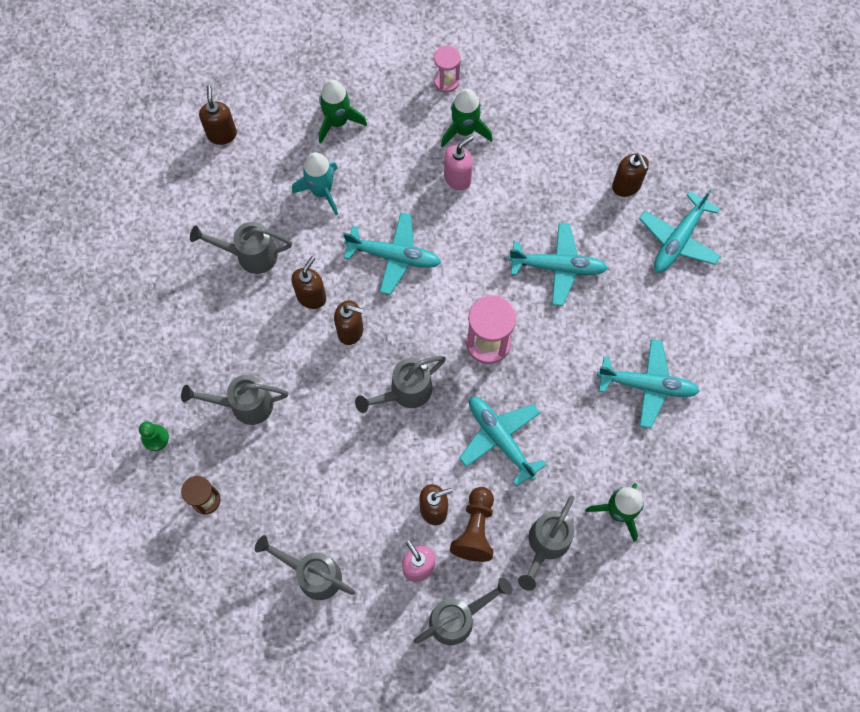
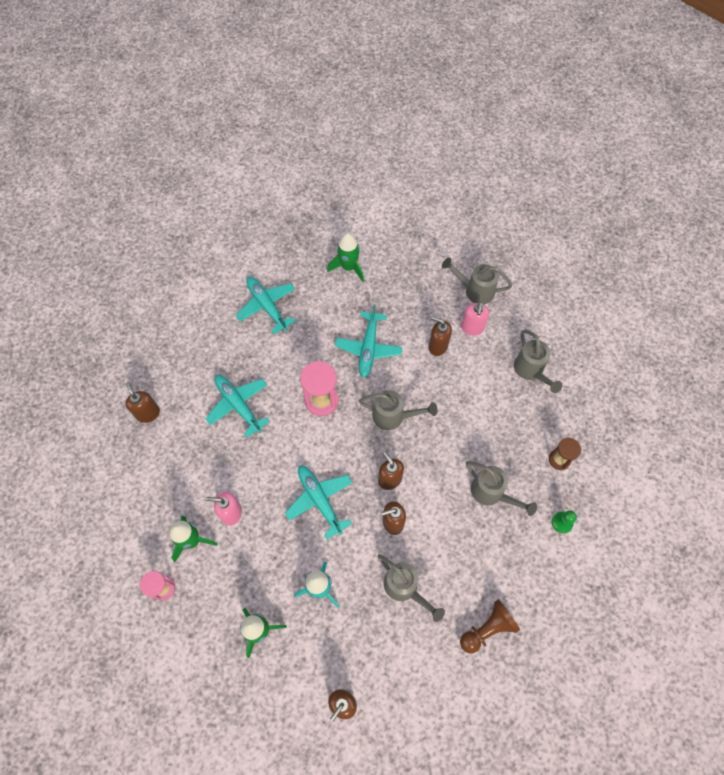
camera: 135 degrees left, 5 degrees down
(475, 529) = (426, 319): brown pawn -> brown pawn (487, 628)
(546, 544) = (398, 284): grey watering can -> none
(626, 186) = (148, 413): brown soap dispenser -> brown soap dispenser turned 45 degrees counterclockwise
(678, 239) = (160, 359): turquoise plane -> none

